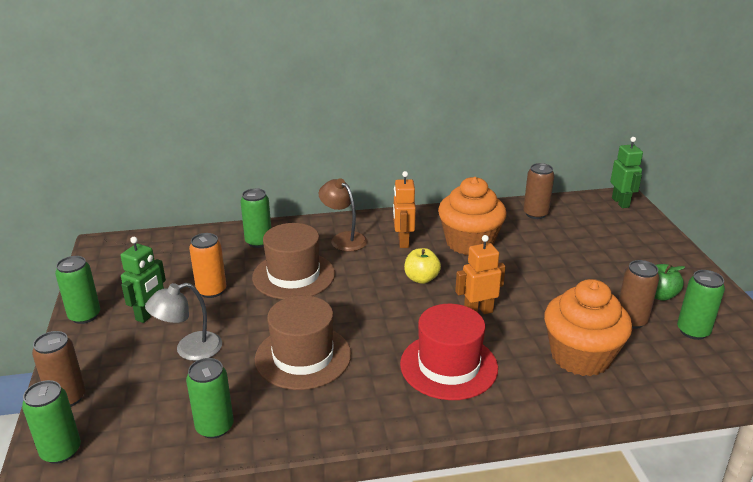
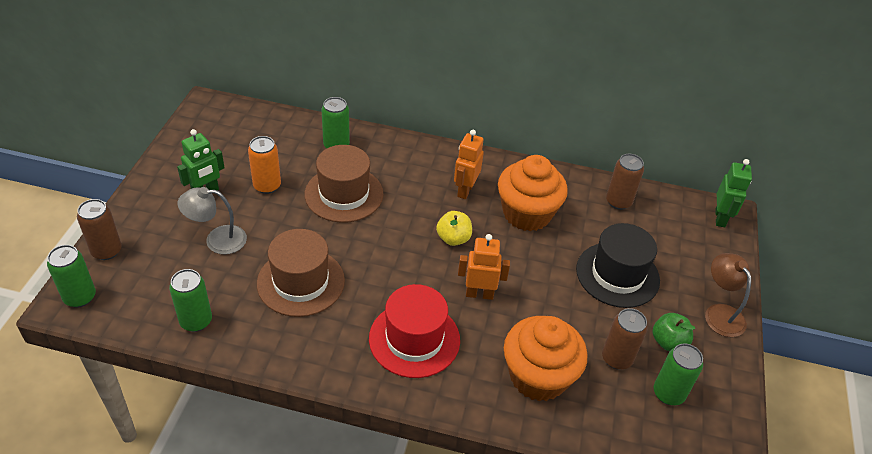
camera: 20 degrees right, 15 degrees up
(84, 316) = (156, 175): green can -> none
(344, 238) = (413, 168): brown lamp -> brown lamp (720, 313)
(578, 262) = (617, 274): none -> black hat

